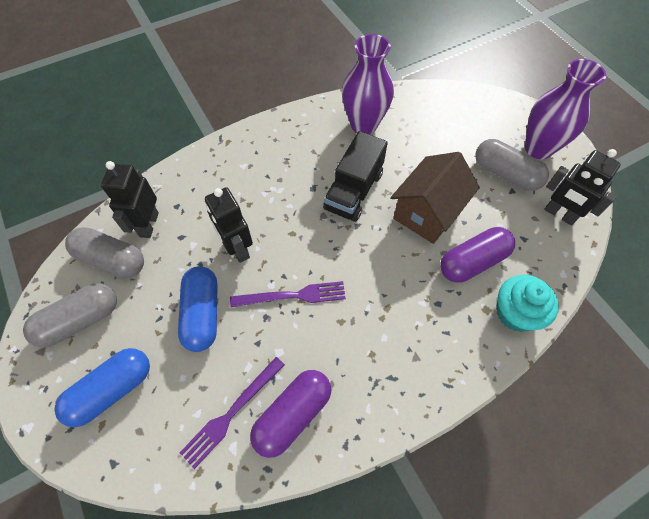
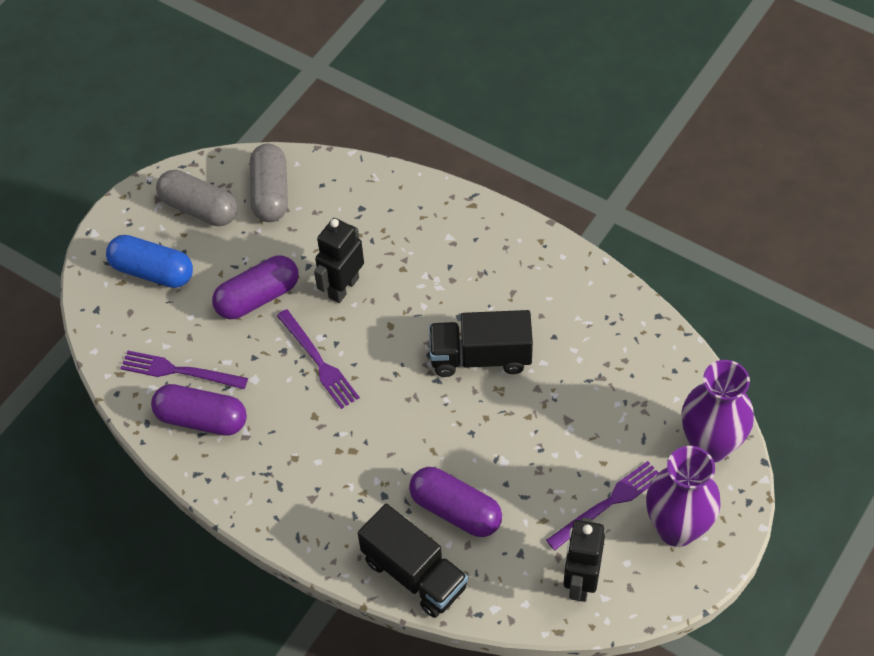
camera: 65 degrees right, 5 degrees down
(148, 224) = (325, 198): black robot -> none
(202, 314) = (258, 297): blue capsule -> purple capsule
(364, 125) = (587, 324): purple vase -> purple vase (710, 445)
(427, 213) = (496, 442): brown house -> none
(505, 174) = (608, 504): grey capsule -> purple fork
(515, 313) = (414, 573): turquoise cupcake -> black truck

